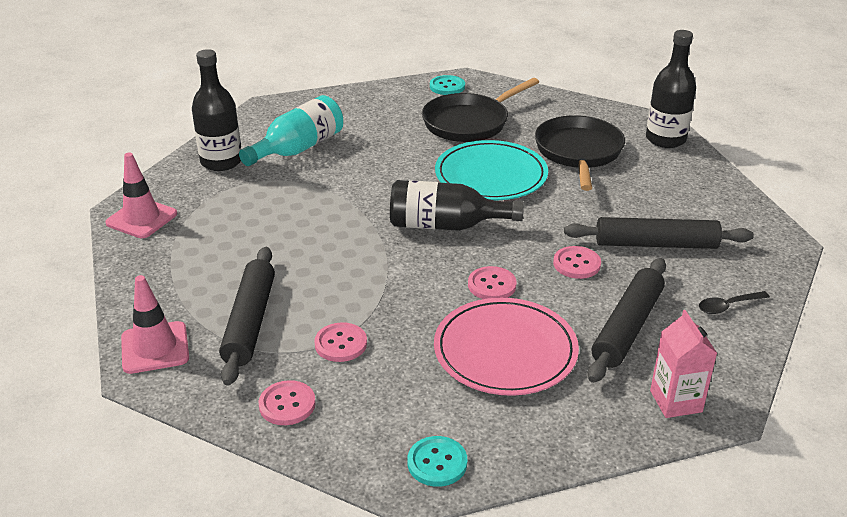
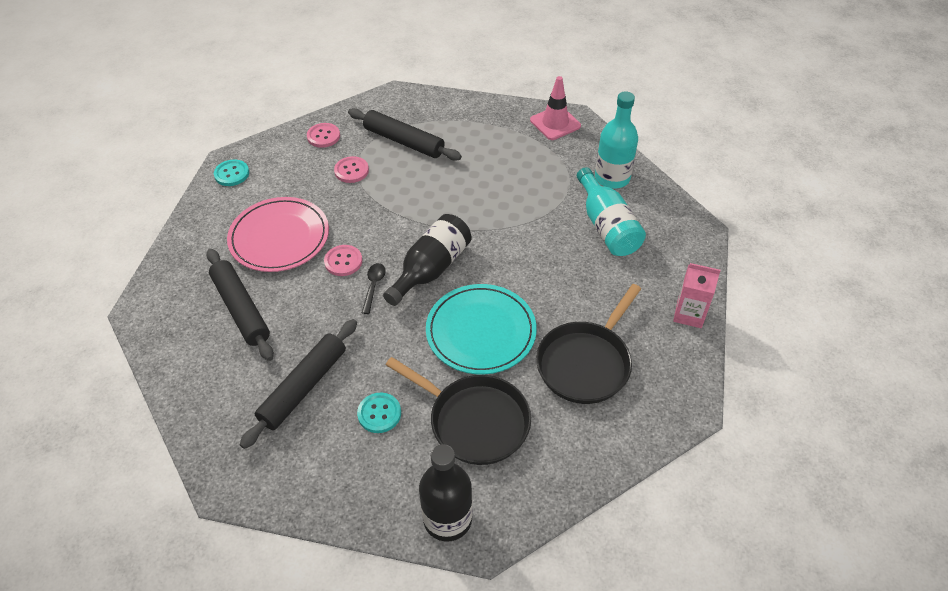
camera: 120 degrees right, 15 degrees up
(155, 348) = (412, 102): pink traffic cone -> none
(221, 162) = (612, 178): black bottle -> turquoise bottle
(447, 86) = (676, 382): turquoise button -> turquoise button (379, 413)
(469, 122) = (586, 363): black pan -> black pan turned 135 degrees counterclockwise
(576, 264) = (324, 321): pink button -> none
(676, 401) = (166, 293): pink carton -> pink carton (689, 314)
(728, 306) = (204, 382): black spoon -> black spoon (373, 286)

